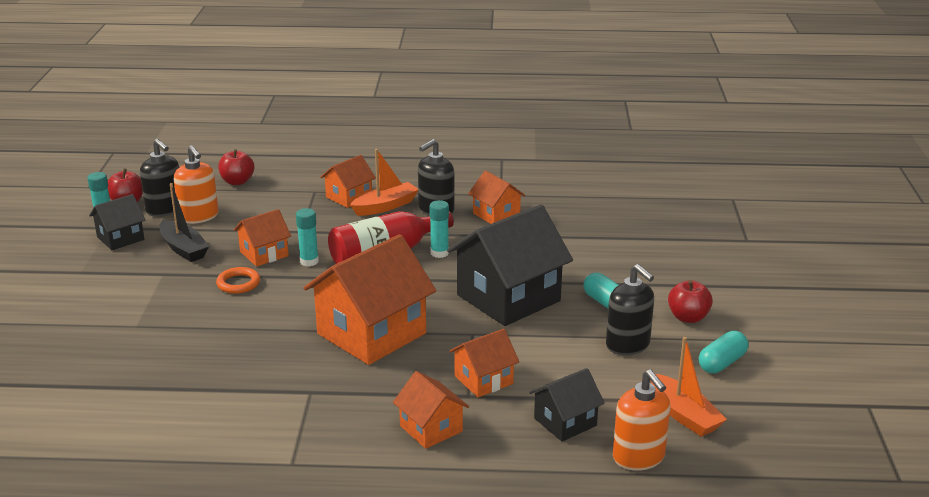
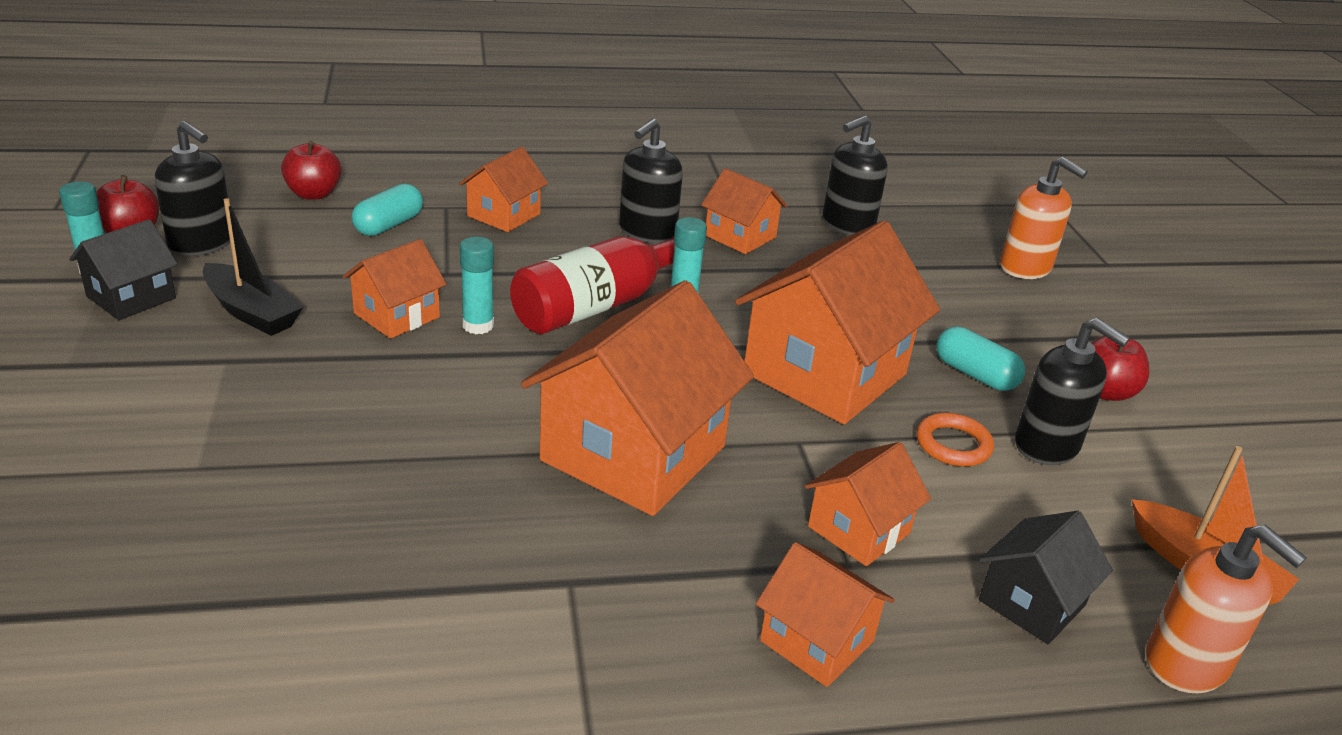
camera: 15 degrees left, 5 degrees up
(199, 217) = (264, 254): orange soap dispenser -> orange soap dispenser (1025, 267)
(238, 283) = (368, 372): orange ring -> orange ring (953, 444)
(385, 206) = (567, 228): orange boat -> none
(508, 298) = (825, 373): black house -> orange house
(574, 209) = (847, 225): none -> black soap dispenser
(722, 363) = (1200, 467): turquoise capsule -> turquoise capsule (389, 225)

